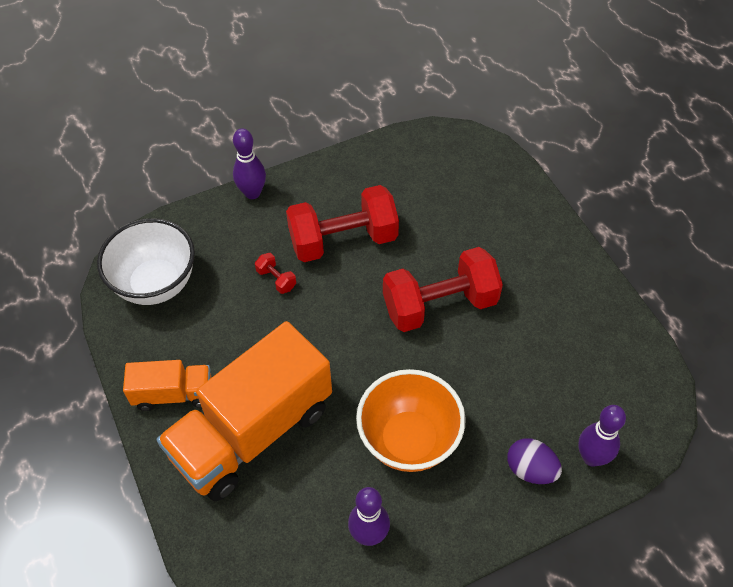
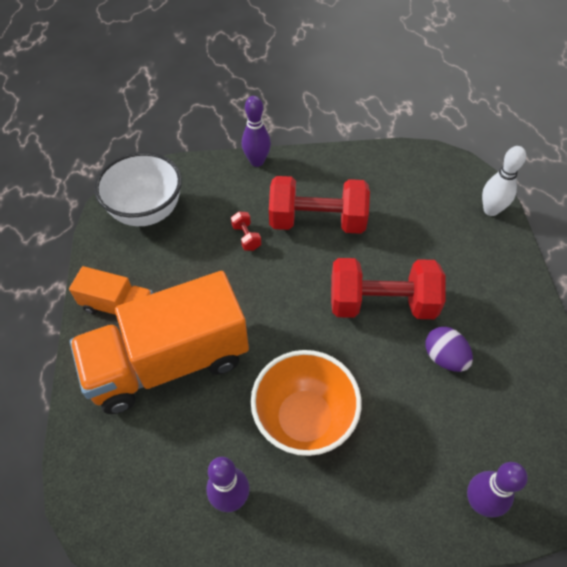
camera: 20 degrees right, 0 degrees up
(511, 177) = (491, 210): none -> white bowling pin
(530, 469) = (412, 491): purple egg -> purple egg (444, 357)

